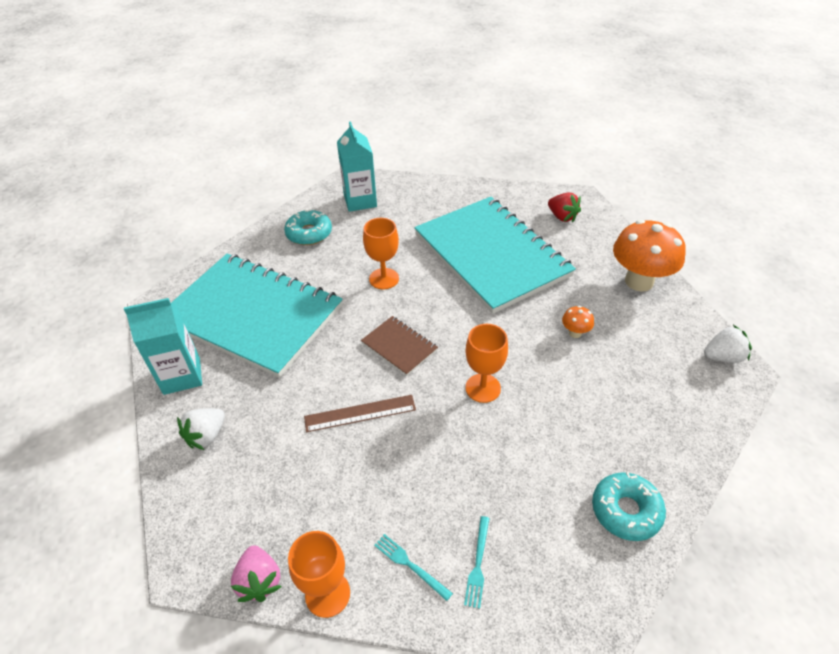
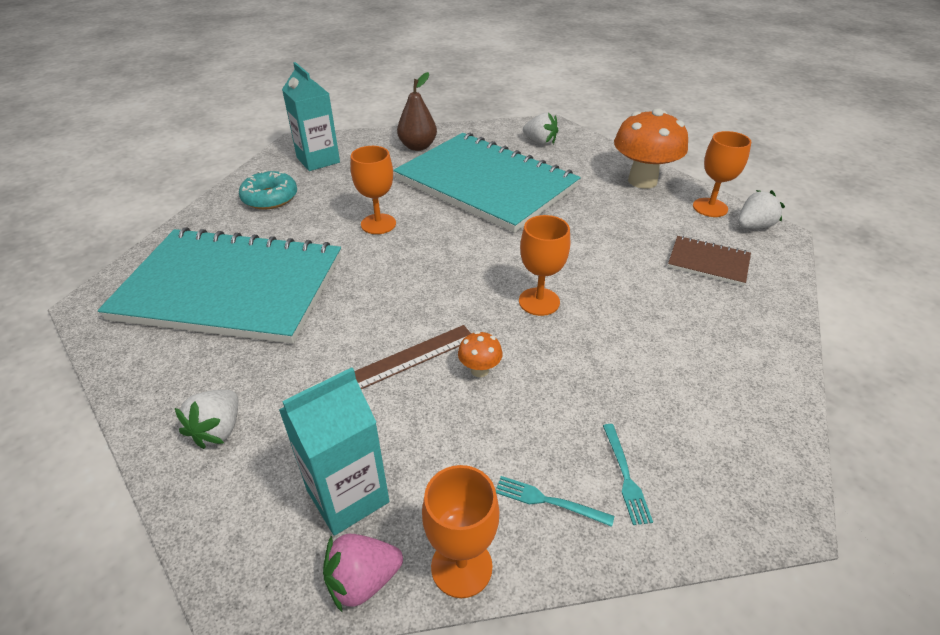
camera: 20 degrees left, 5 degrees down
(182, 376) = (157, 371): turquoise carton -> turquoise carton (348, 496)
(259, 581) = (363, 580): pink strawberry -> pink strawberry turned 105 degrees clockwise
(399, 346) = (426, 283): brown notebook -> brown notebook (708, 262)
(449, 201) = (418, 146): none -> brown pear
(562, 217) = (540, 142): red strawberry -> white strawberry
(575, 333) = (606, 234): orange mushroom -> orange mushroom (479, 370)
(626, 510) = (747, 379): turquoise donut -> none
(690, 326) = (710, 207): none -> orange goblet

